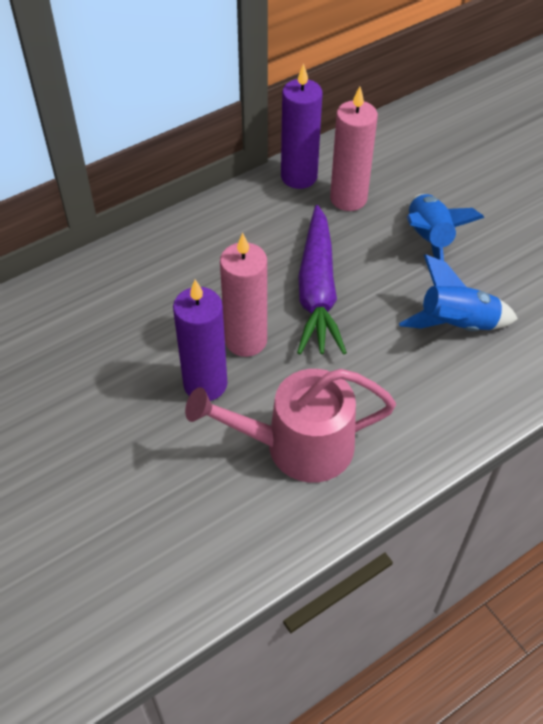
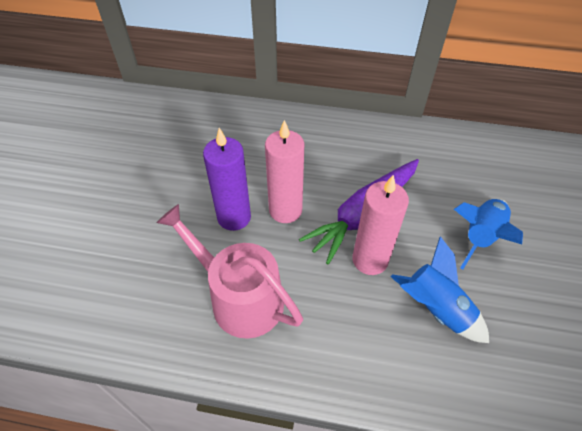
camera: 45 degrees right, 0 degrees up
(299, 177) = (431, 138): purple candle -> none
(348, 198) = (451, 172): pink candle -> pink candle (370, 260)

